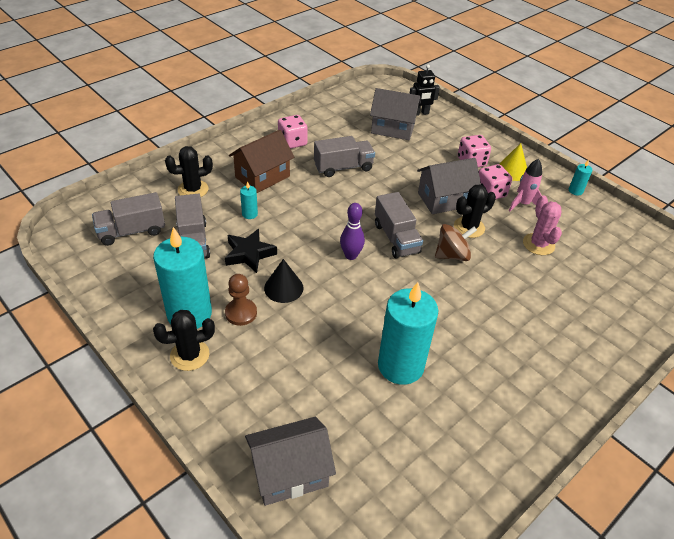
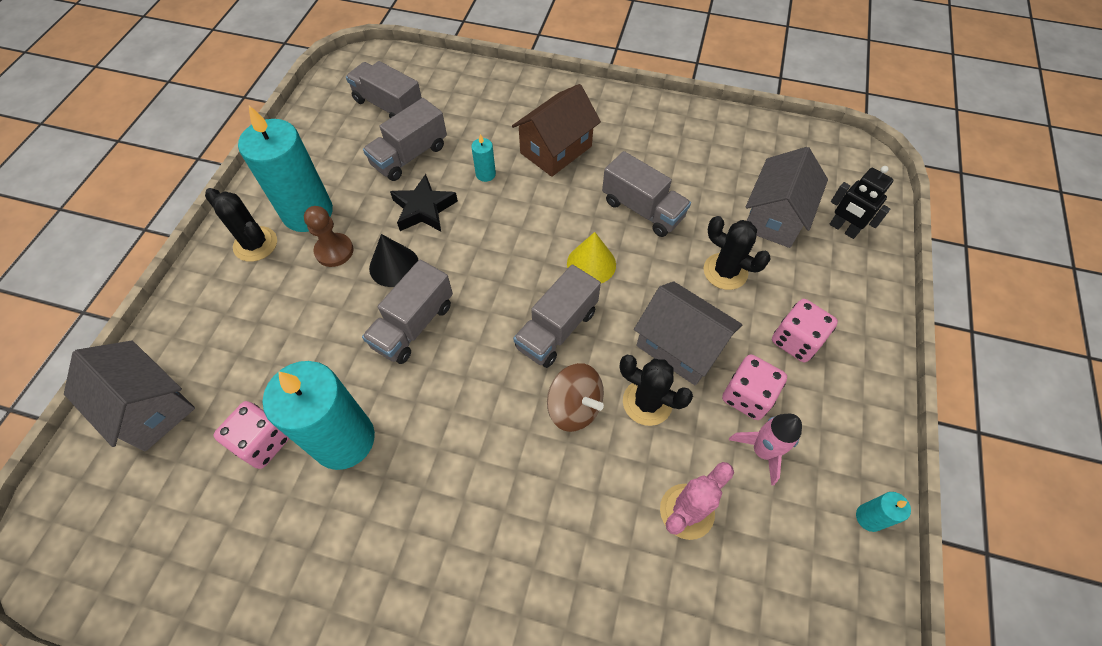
camera: 60 degrees right, 15 degrees up
(193, 189) = (485, 110): black cactus -> black cactus (725, 271)
(262, 177) = (556, 149): brown house -> brown house turned 60 degrees counterclockwise
(292, 142) = (642, 140): pink dice -> pink dice (263, 442)
(340, 298) = (413, 325): none -> grey truck
(351, 255) = (490, 299): purple bowling pin -> none
(393, 128) = (774, 217): grey house -> grey house turned 45 degrees clockwise
(512, 170) = (829, 403): yellow cone -> yellow cone (591, 264)

